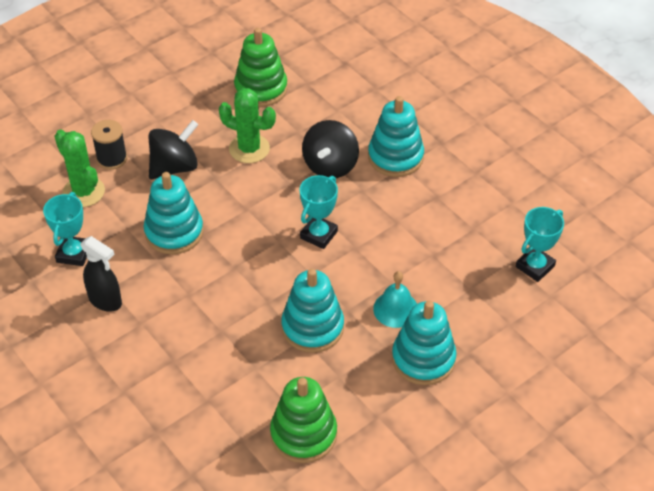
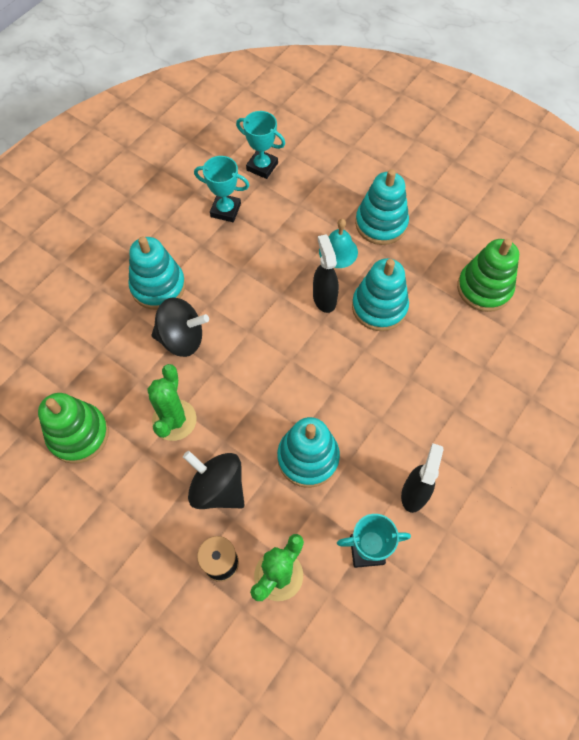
camera: 105 degrees left, 15 degrees up
(319, 235) = (273, 327): turquoise trophy -> turquoise trophy (225, 210)
(339, 283) = (324, 298): none -> black spray bottle

